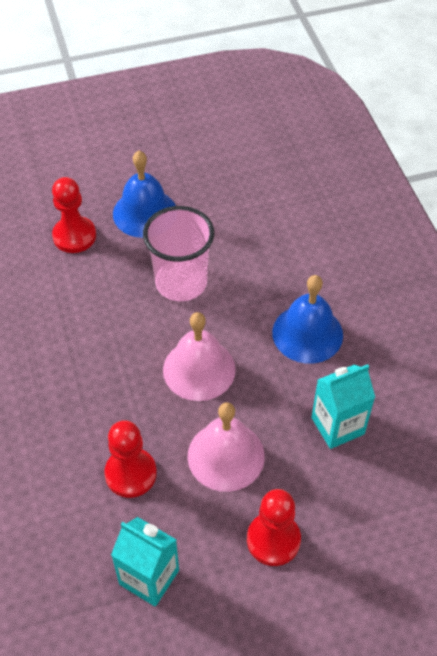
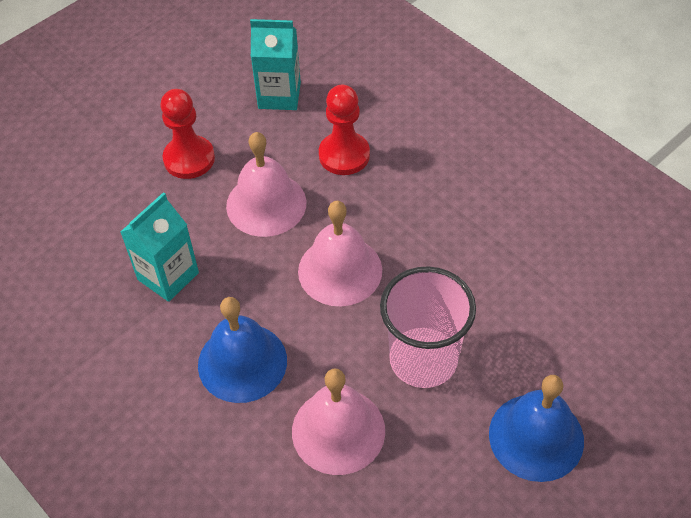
camera: 155 degrees right, 0 degrees up
(74, 236) = (592, 361): red pawn -> none
(264, 265) = (338, 430): none -> pink bell

